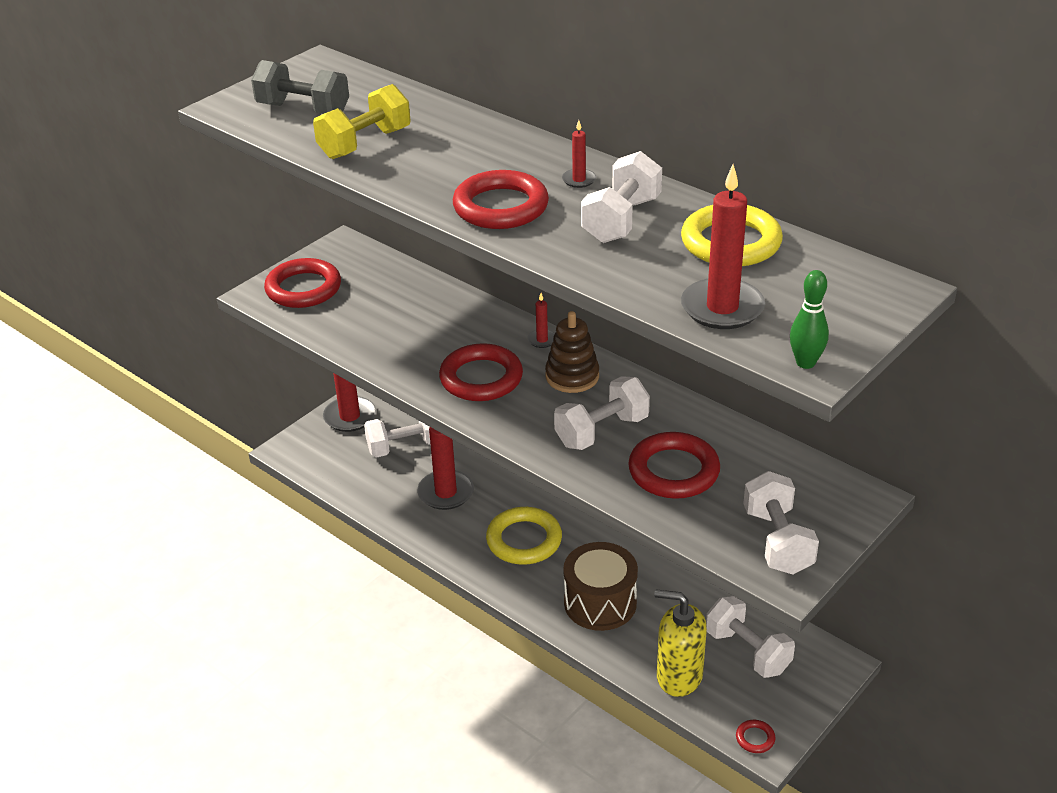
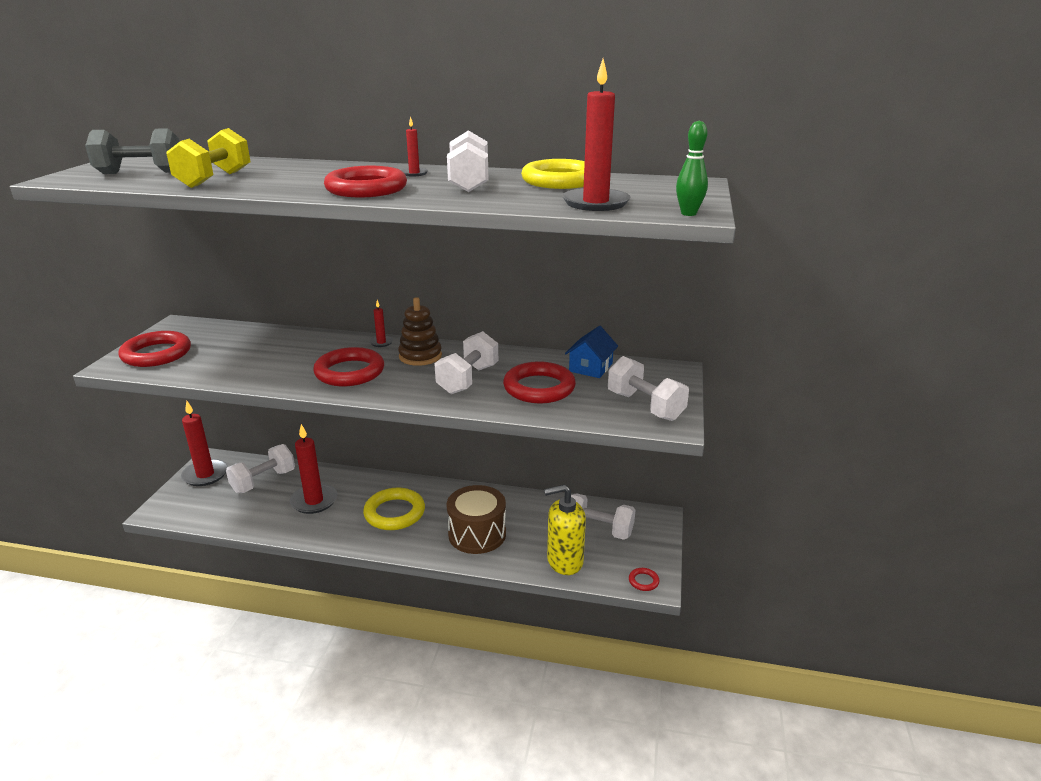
camera: 30 degrees left, 10 degrees down
(760, 459) = (590, 367): none -> blue house

